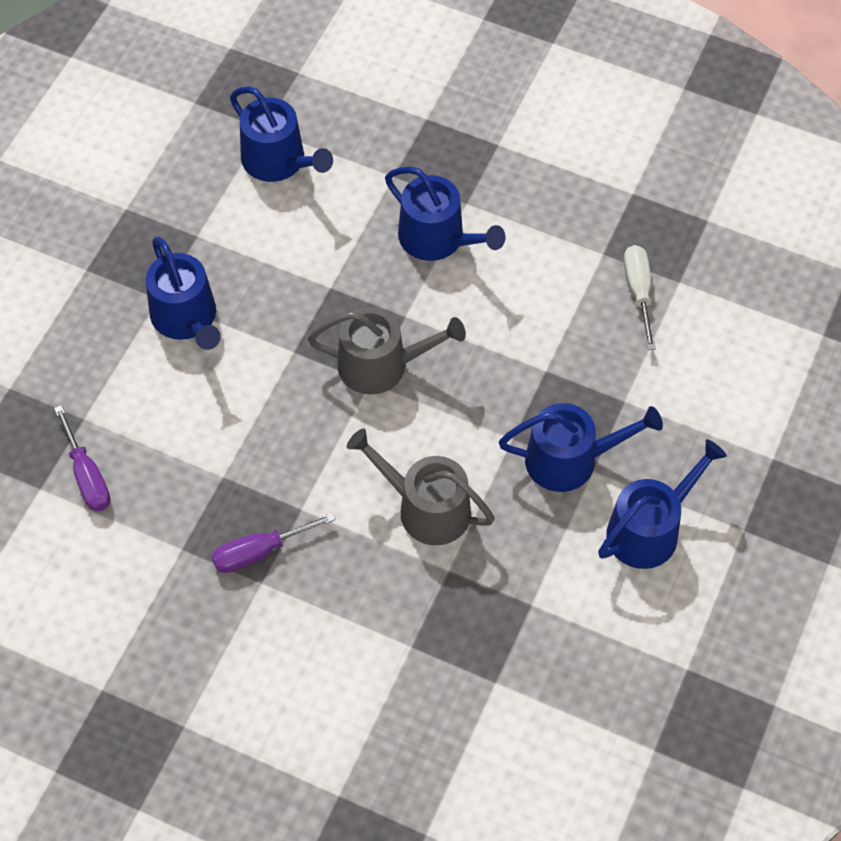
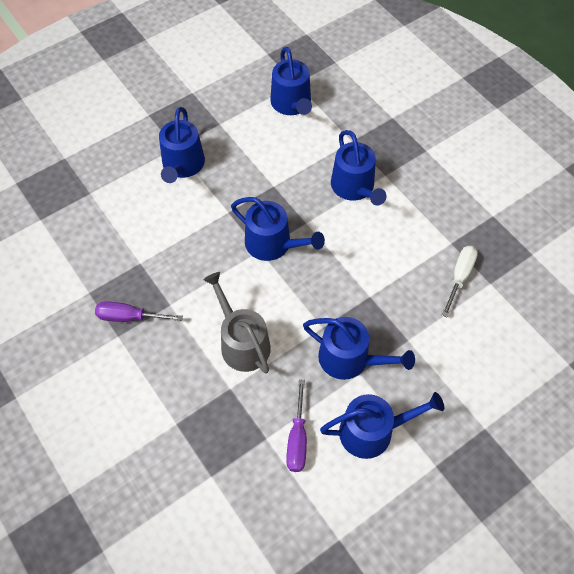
camera: 30 degrees right, 0 degrees up
(87, 475) = (69, 224): purple screwdriver -> purple screwdriver (297, 438)
(381, 365) = (273, 244): grey watering can -> blue watering can

